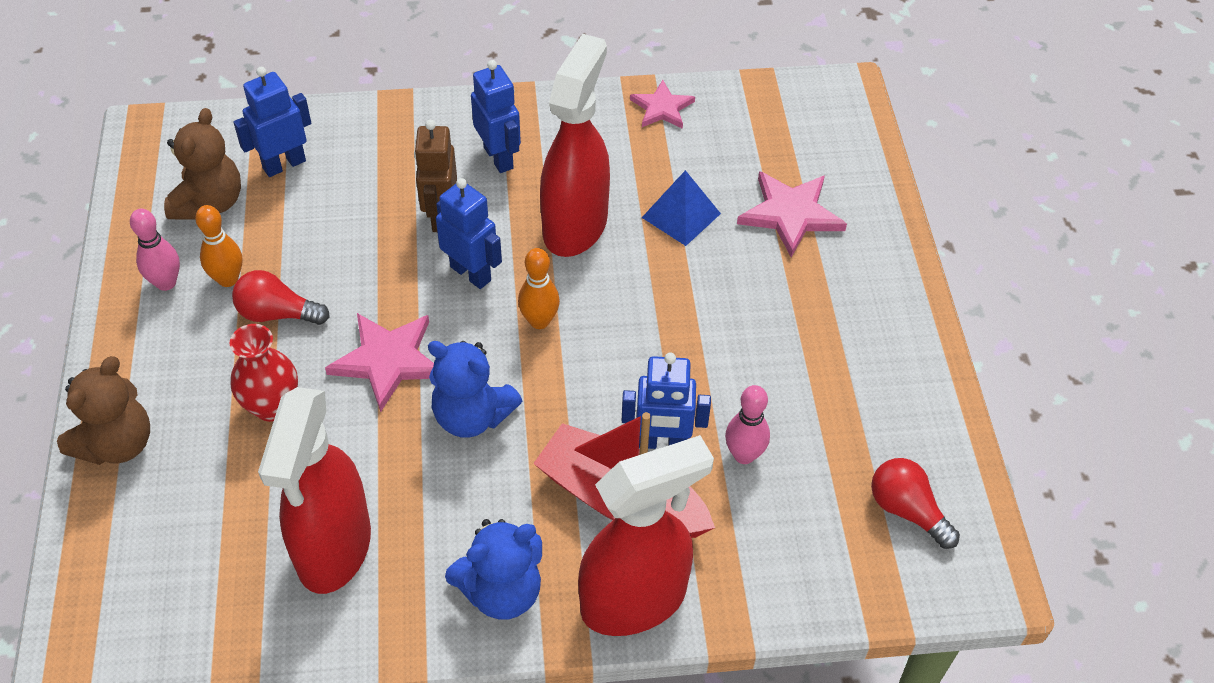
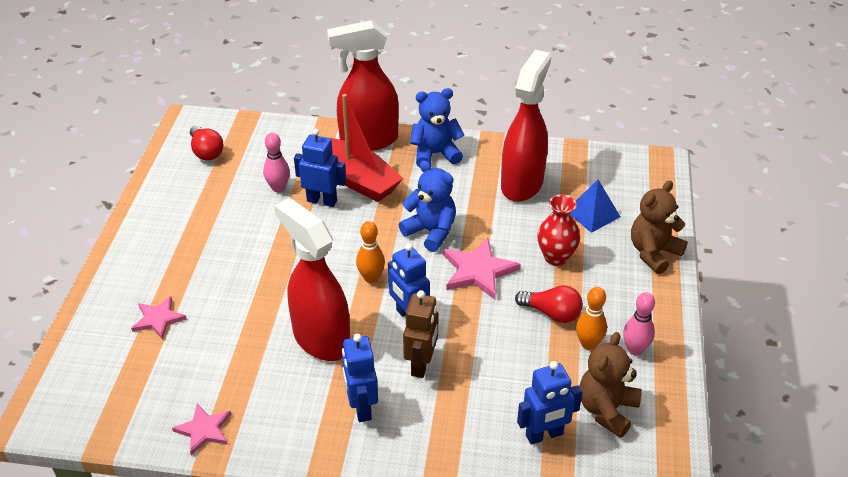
camera: 165 degrees left, 10 degrees down
(575, 225) = (321, 339): red spray bottle -> red spray bottle turned 105 degrees clockwise
(681, 215) = (239, 332): blue pyramid -> blue pyramid (592, 213)
(790, 214) = (158, 319): pink star -> pink star, size x0.65

